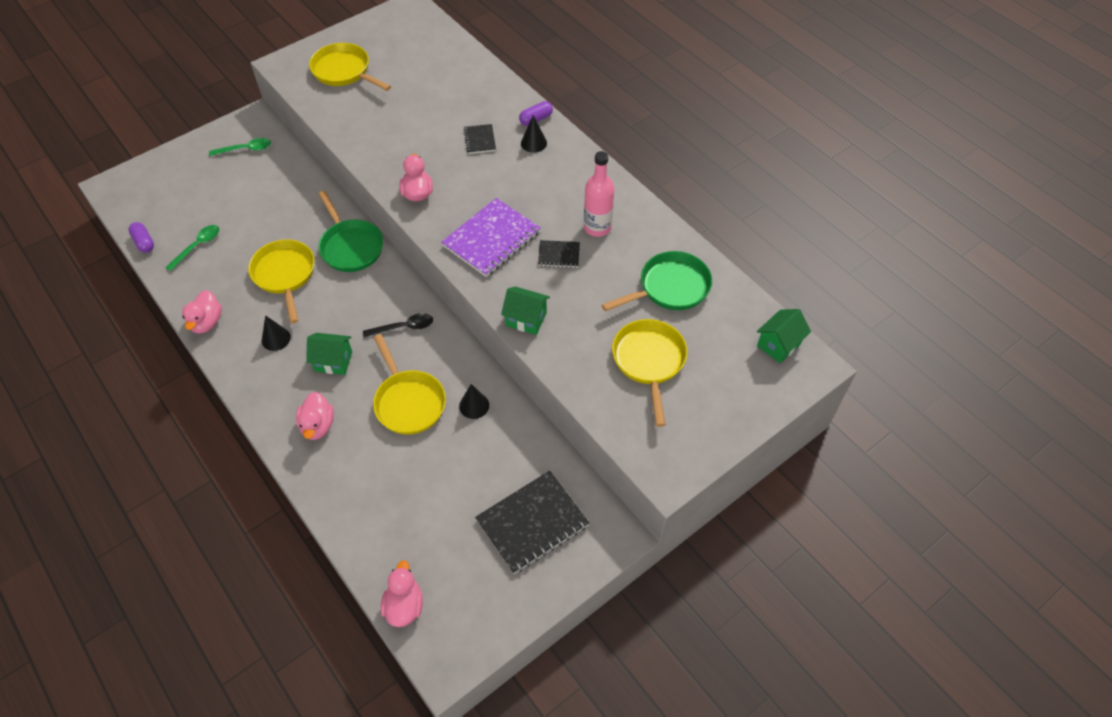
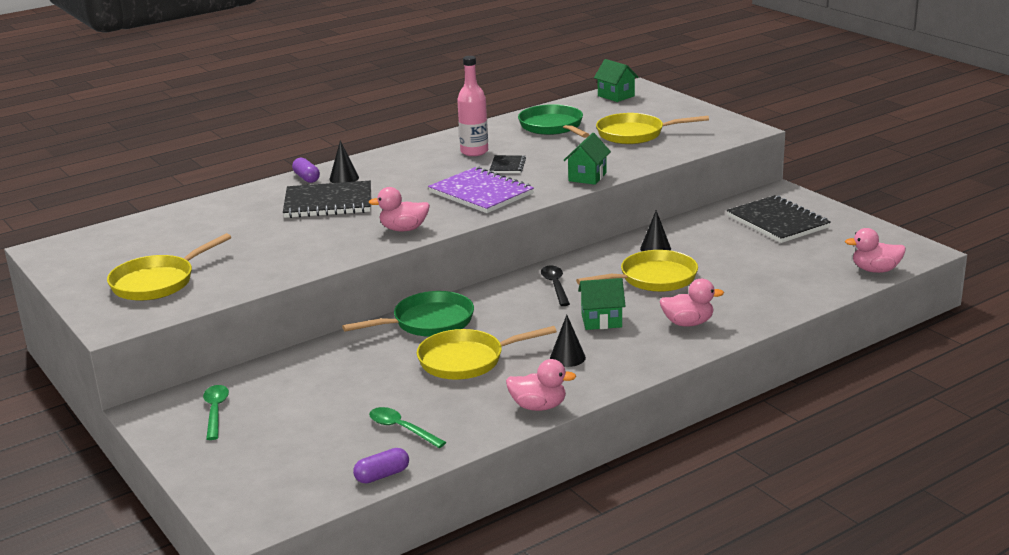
camera: 85 degrees left, 30 degrees down
(333, 361) = (601, 321): green house -> green house turned 75 degrees clockwise
(480, 140) = (328, 202): black notebook -> black notebook, size x2.01

